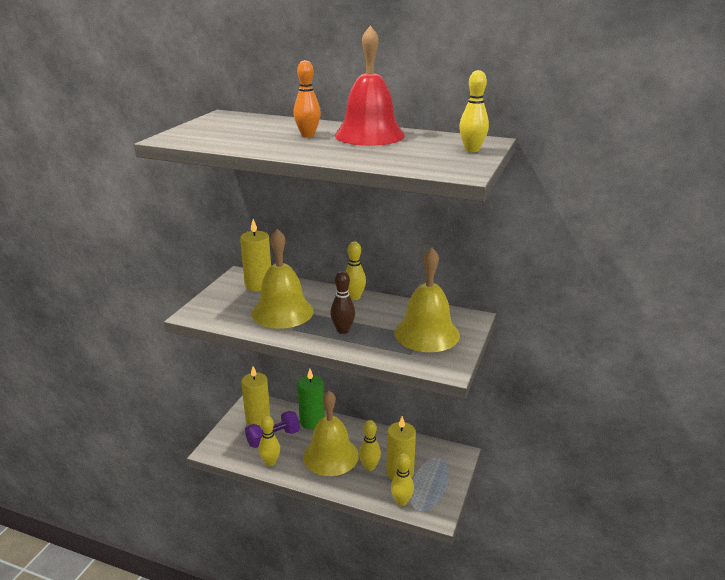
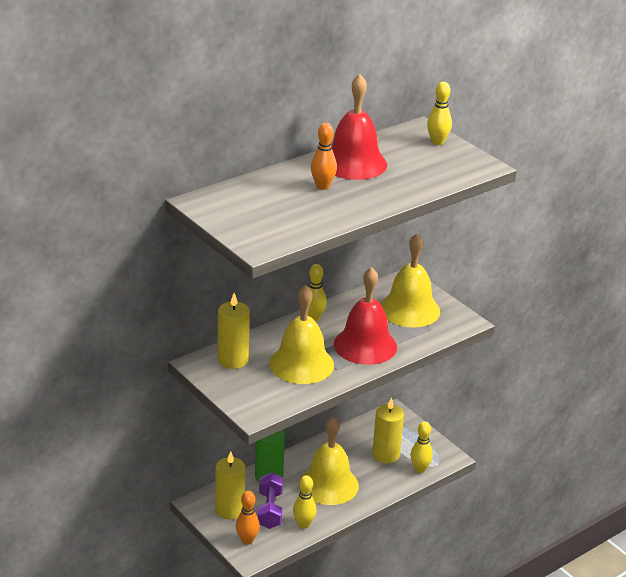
camera: 60 degrees left, 5 degrees up
(229, 441) = (247, 540): none -> orange bowling pin
(343, 330) = (365, 345): brown bowling pin -> red bell
(369, 467) = (364, 468): yellow bowling pin -> none

